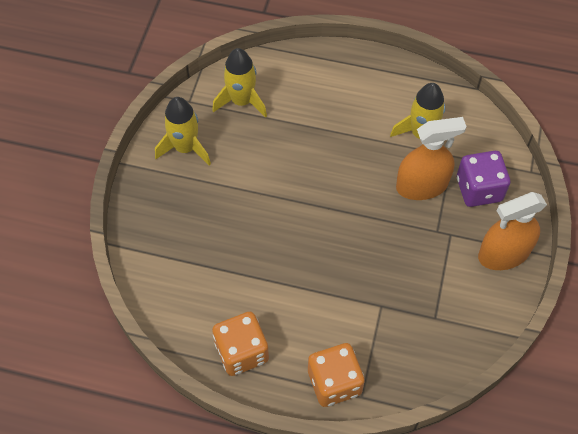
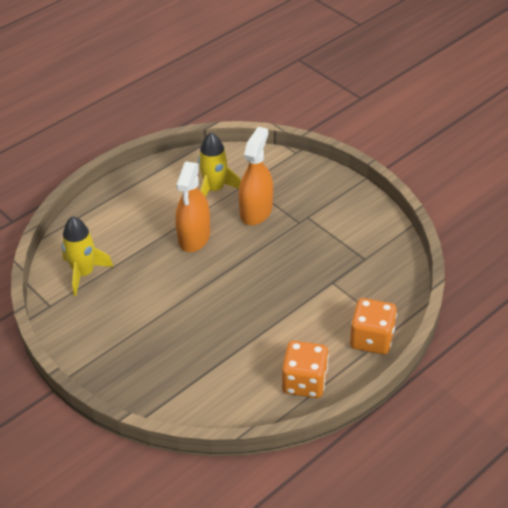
camera: 55 degrees left, 15 degrees down
(185, 148) = (92, 329): yellow rocket -> none
(479, 189) = (286, 184): purple dice -> none
(503, 254) = (345, 199): orange spray bottle -> orange spray bottle (194, 237)

